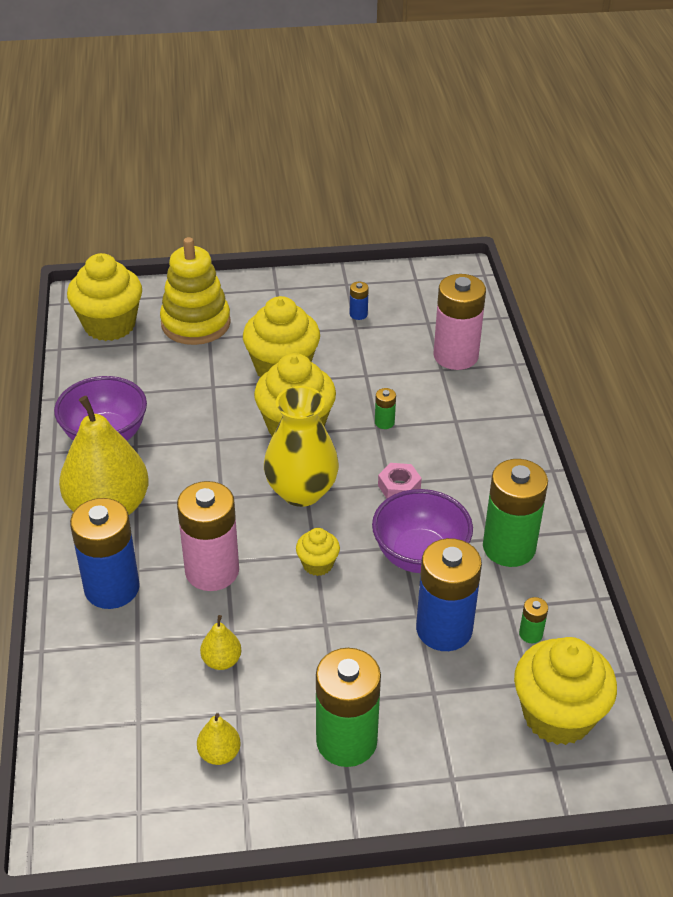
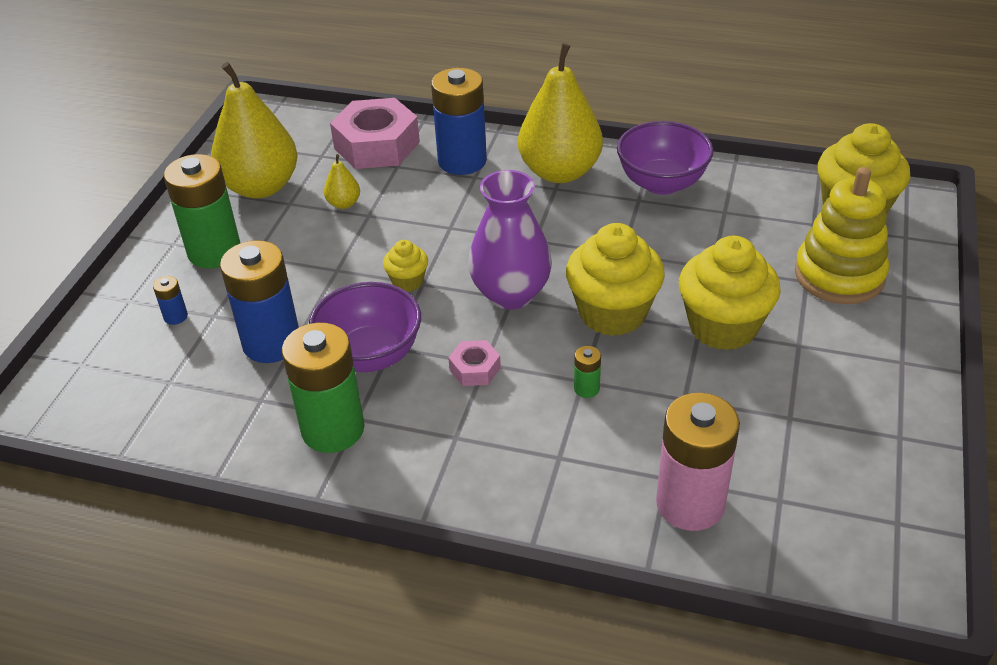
camera: 115 degrees right, 0 degrees up
(103, 675) = (377, 145): none -> pink nut
(212, 571) = (444, 216): pink battery -> none
(219, 754) = (261, 187): yellow pear -> yellow pear, size x2.37
(301, 491) = (511, 294): yellow vase -> purple vase
(358, 314) = (819, 428): blue battery -> blue battery (175, 316)
(530, 634) = (218, 403): green battery -> none
(557, 715) = (122, 387): yellow cupcake -> none

